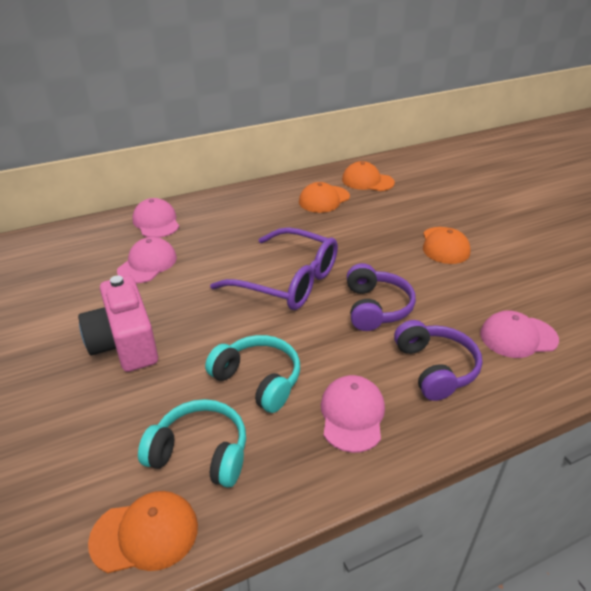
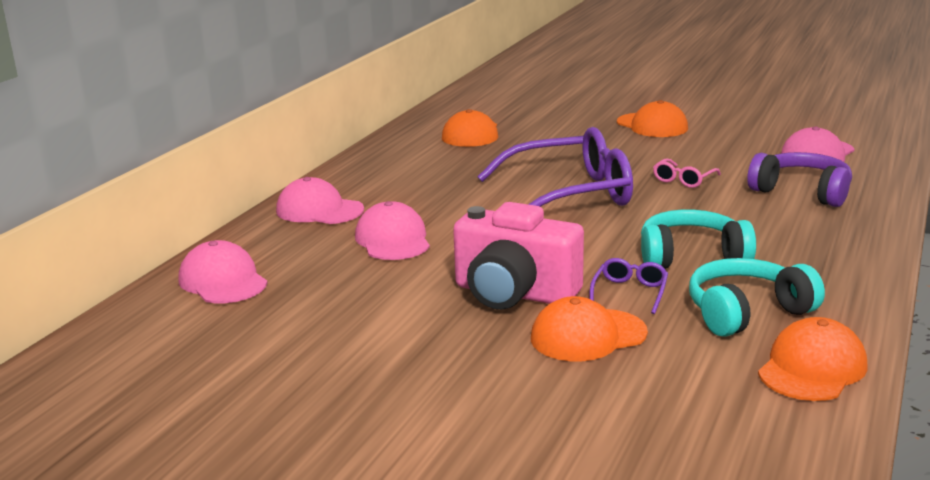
camera: 40 degrees left, 15 degrees down
(174, 385) = (630, 292): none -> purple glasses
(352, 415) = (804, 240): pink cap -> pink cap (223, 281)
(367, 181) = (484, 109): orange cap -> orange cap (588, 336)
(376, 308) = (683, 180): purple headphones -> pink glasses

